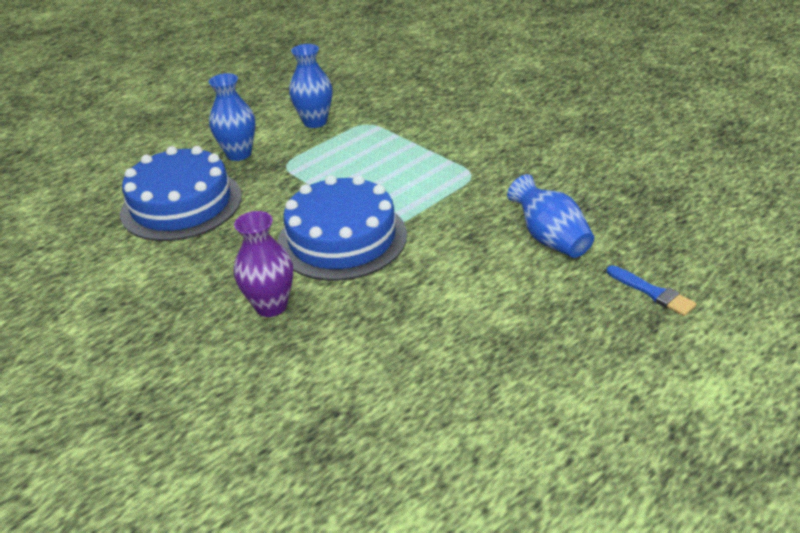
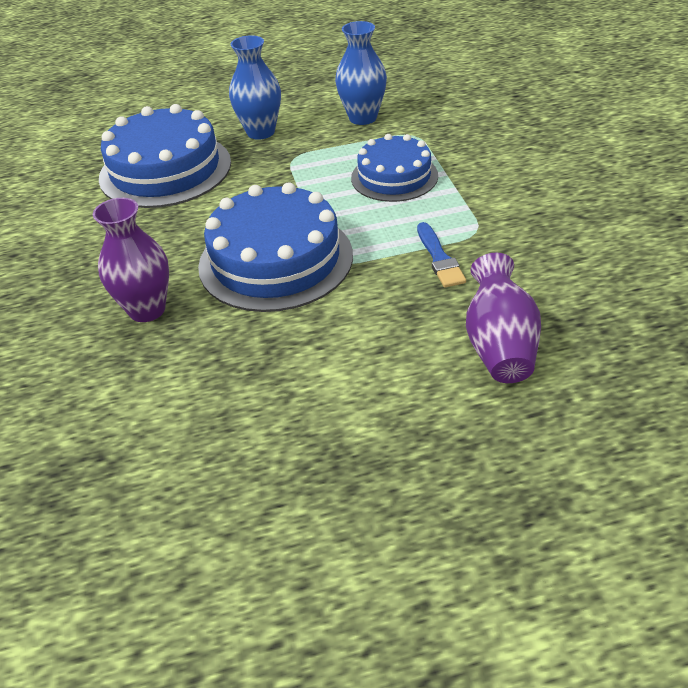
camera: 30 degrees right, 5 degrees up
(379, 156) = (394, 177): none -> blue cake
(550, 238) = (499, 345): blue vase -> purple vase
(652, 292) = (569, 471): blue brush -> blue brush (439, 258)

